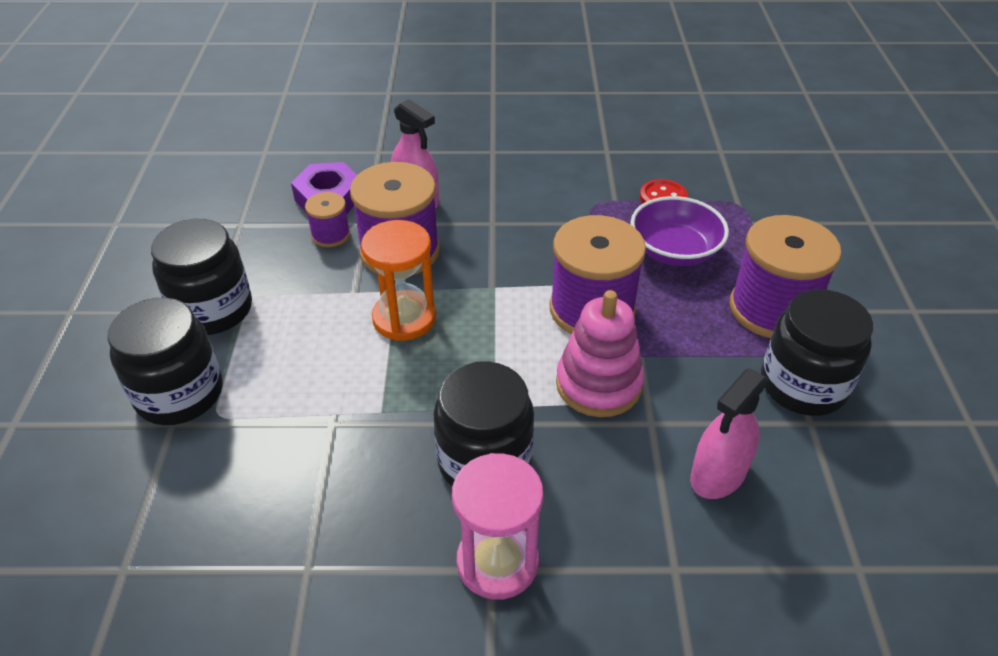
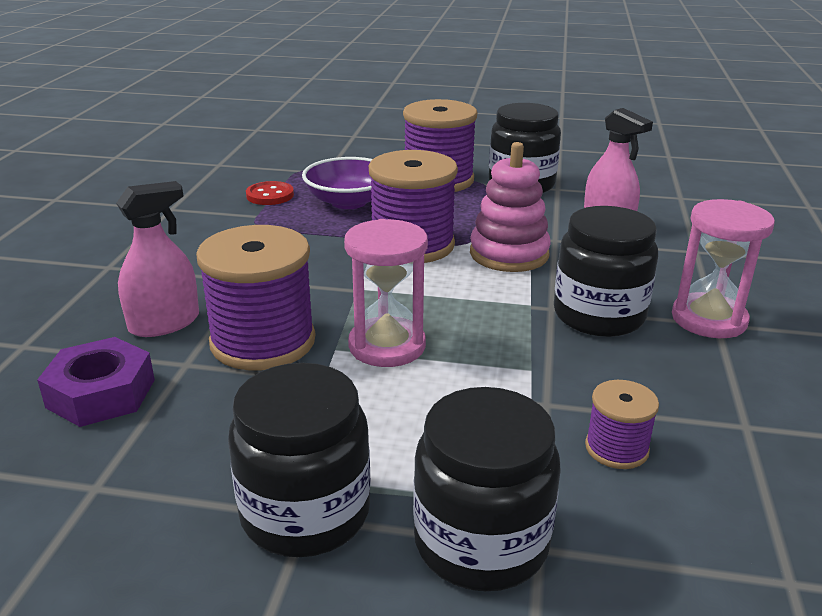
camera: 80 degrees left, 15 degrees down
(330, 235) = (192, 394): purple spool -> purple spool (616, 448)
(404, 318) = (387, 346): orange hourglass -> pink hourglass

